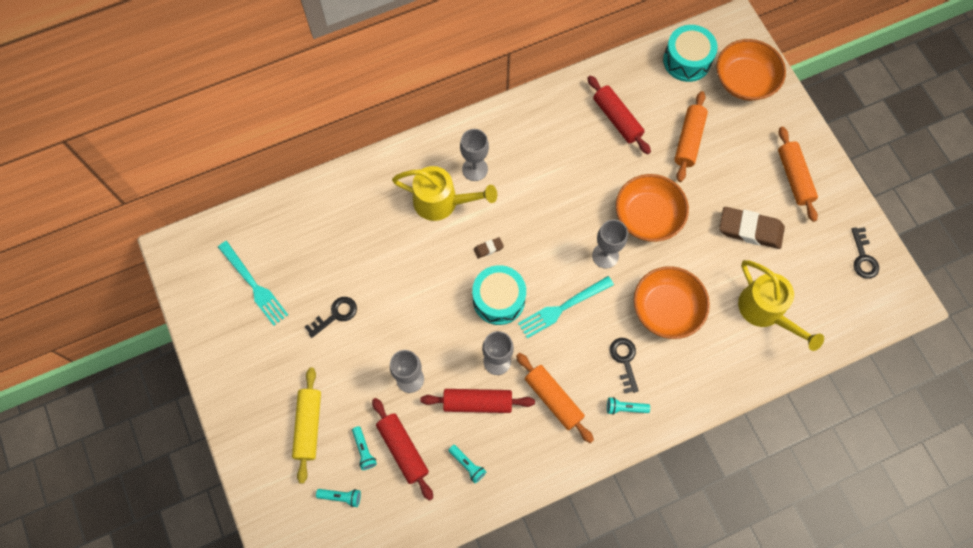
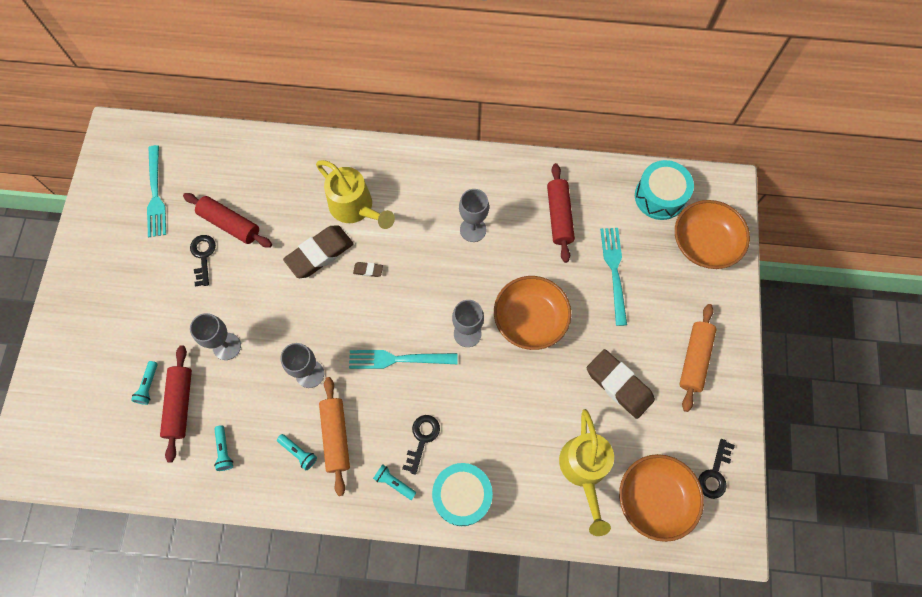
camera: 30 degrees right, 0 degrees up
(308, 426) = (119, 338): yellow rolling pin -> none
(335, 315) = (203, 256): black key -> black key turned 90 degrees counterclockwise
(341, 497) = (103, 414): turquoise flashlight -> turquoise flashlight (298, 452)
(437, 257) = (319, 253): none -> brown eraser
(475, 169) = (402, 194): grey goblet -> grey goblet (473, 229)
(477, 403) = (269, 401): red rolling pin -> red rolling pin (230, 224)
(498, 299) = (347, 320): turquoise drum -> turquoise drum (462, 496)
(666, 309) = (492, 414): orange bowl -> orange bowl (654, 498)
(689, 140) = (614, 270): orange rolling pin -> turquoise fork

